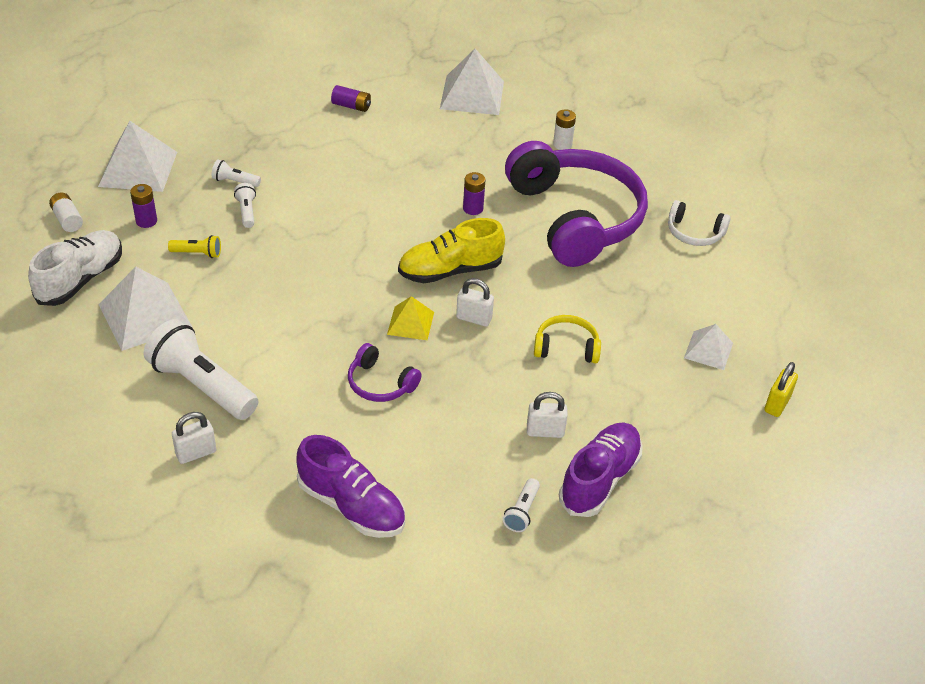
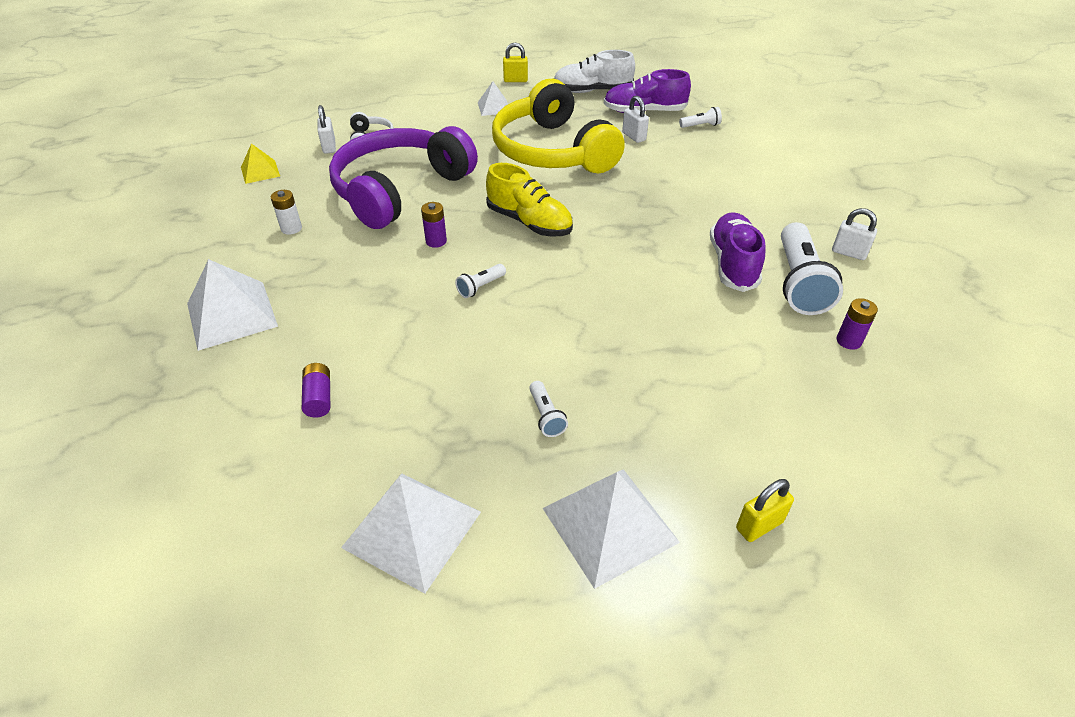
camera: 120 degrees left, 0 degrees up
(67, 219) = (759, 525): white battery -> yellow padlock
(81, 279) = (812, 439): white shoe -> white shoe (592, 91)
(145, 315) = (786, 360): white pyramid -> white pyramid (412, 529)
(146, 221) = (681, 448): purple battery -> purple battery (848, 341)
(197, 253) = (677, 376): yellow flashlight -> none
(247, 212) = (583, 377): white flashlight -> white flashlight (480, 287)
(351, 506) = (783, 177): purple shoe -> purple shoe (733, 264)
(380, 384) = (681, 206): purple headphones -> none
(410, 323) = (608, 217): yellow pyramid -> yellow pyramid (260, 171)
(474, 318) = (569, 193): white padlock -> white padlock (329, 147)
(566, 347) = (552, 151): yellow headphones -> yellow headphones, size x2.42

